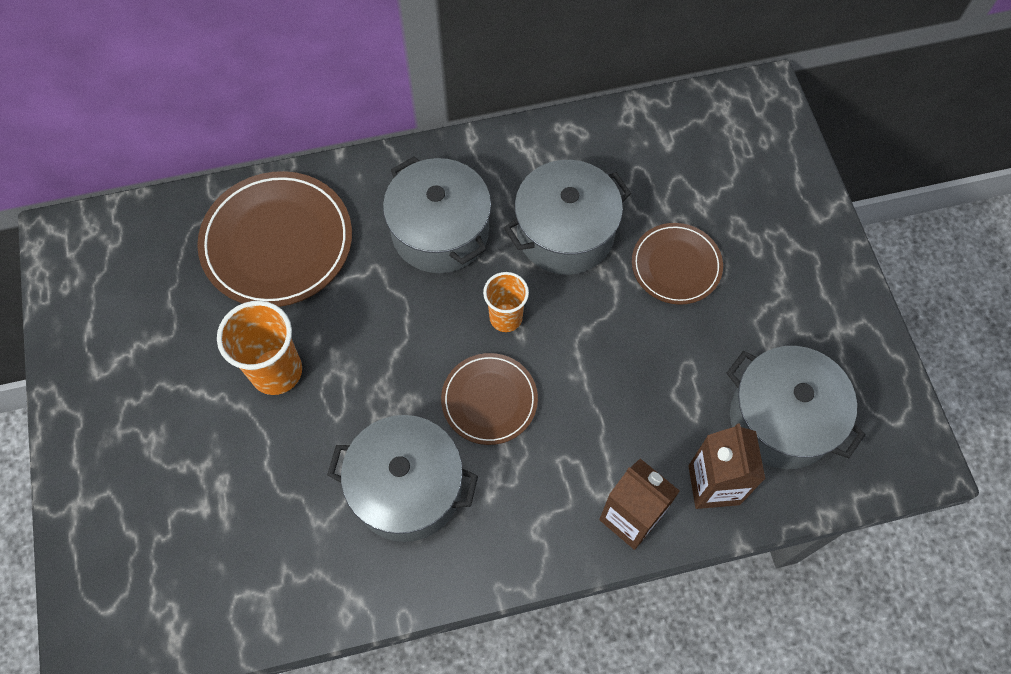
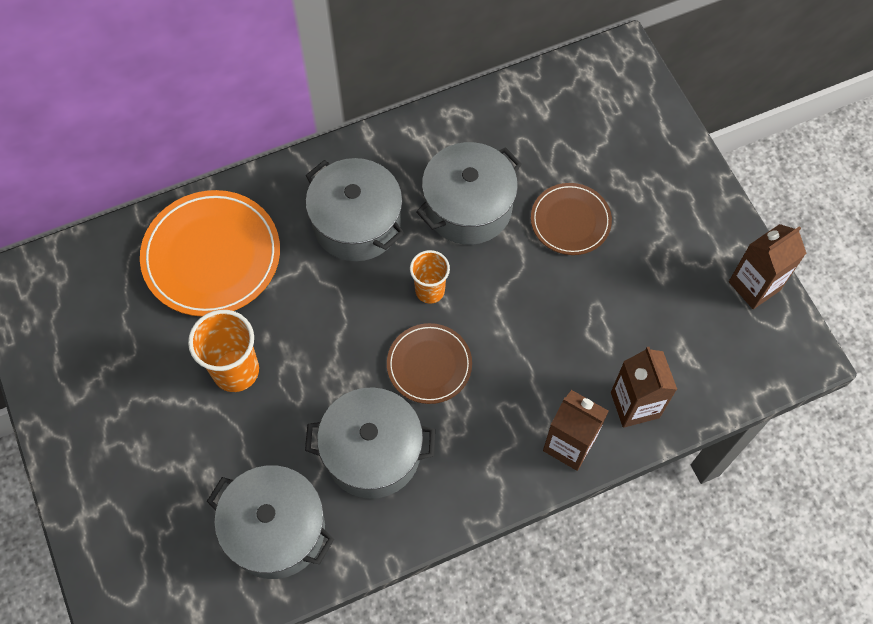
camera: 10 degrees left, 0 degrees up
(277, 242) = (212, 256): brown plate -> orange plate
(781, 419) = (683, 339): grey pot -> grey pot (276, 530)
(874, 371) = (754, 286): none -> brown carton

